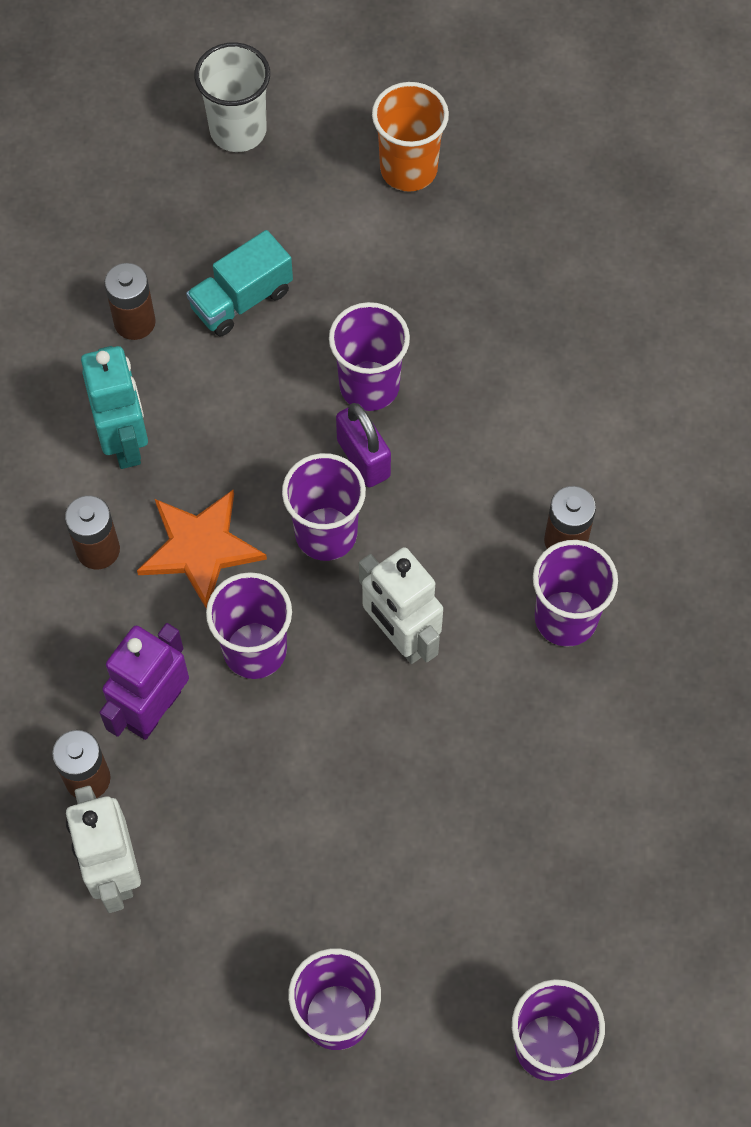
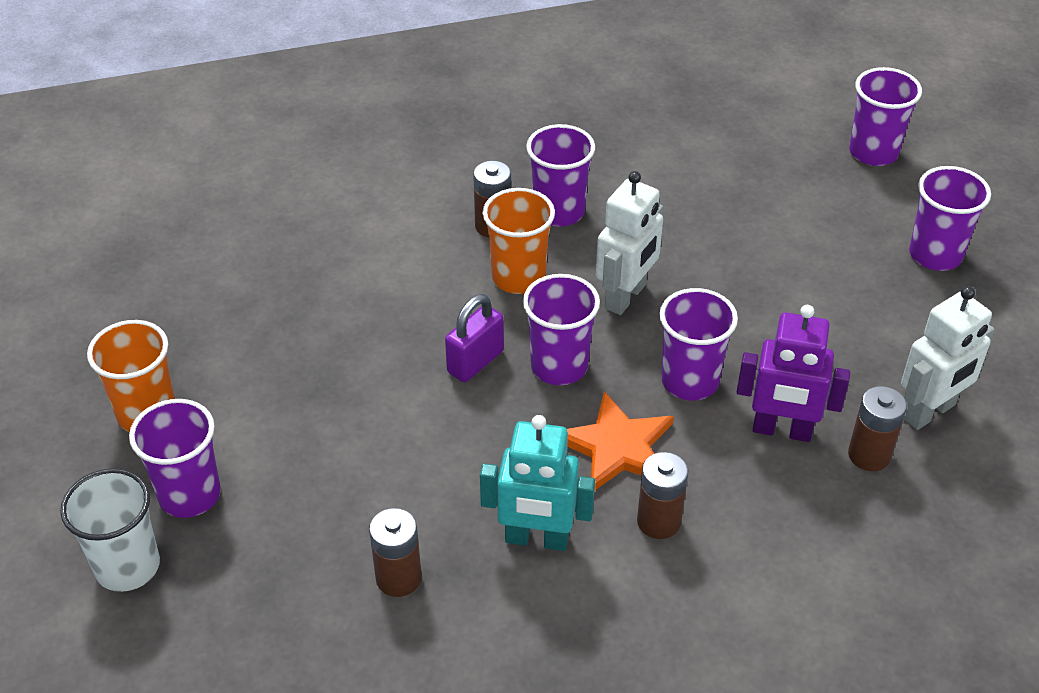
camera: 110 degrees left, 20 degrees down
(125, 441) = (536, 539): turquoise robot -> turquoise robot turned 135 degrees counterclockwise
(241, 300) = (340, 498): turquoise truck -> none
(369, 386) = (400, 378): purple cup -> purple cup (190, 495)
(471, 539) = (518, 277): none -> orange cup

